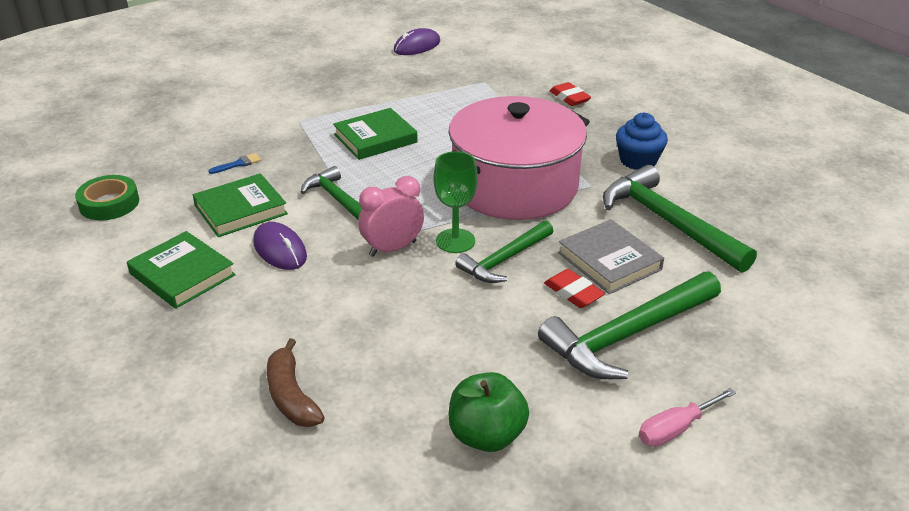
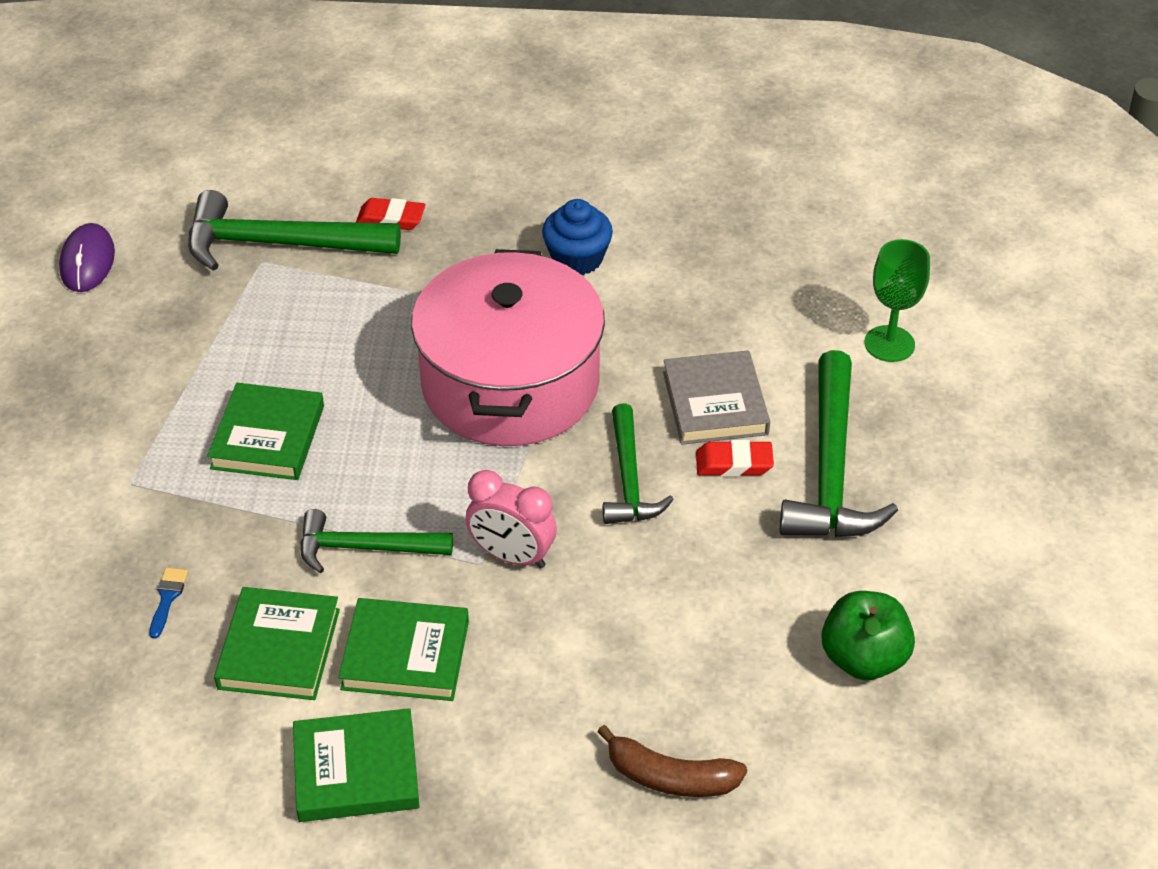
camera: 50 degrees left, 10 degrees up
(109, 203) = (108, 776): green tape -> none
(280, 249) = (405, 655): purple mouse -> green book
(392, 249) = (512, 556): pink clock -> pink clock turned 75 degrees counterclockwise
(455, 241) = (555, 496): green goblet -> green goblet (889, 344)
(609, 261) = (715, 403): grey book -> grey book turned 75 degrees clockwise
(668, 222) = (703, 317): green hammer -> green hammer (279, 244)
(675, 429) = (972, 525): pink screwdriver -> none

